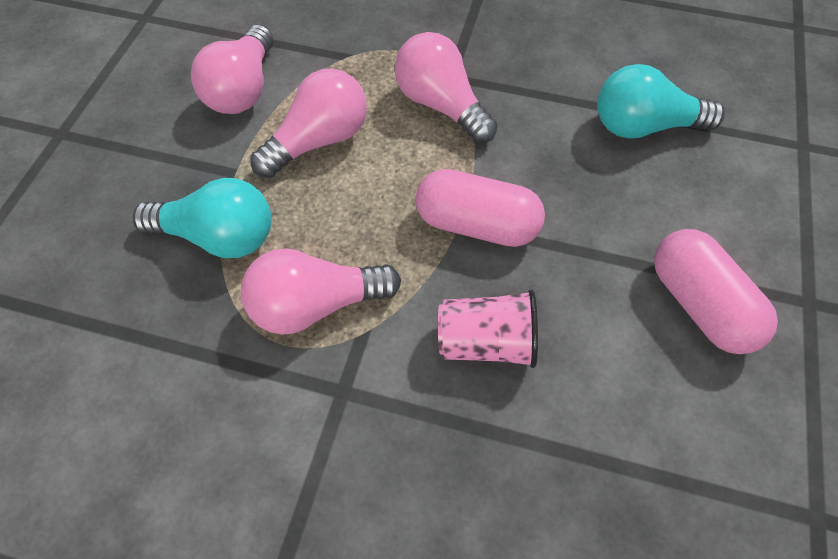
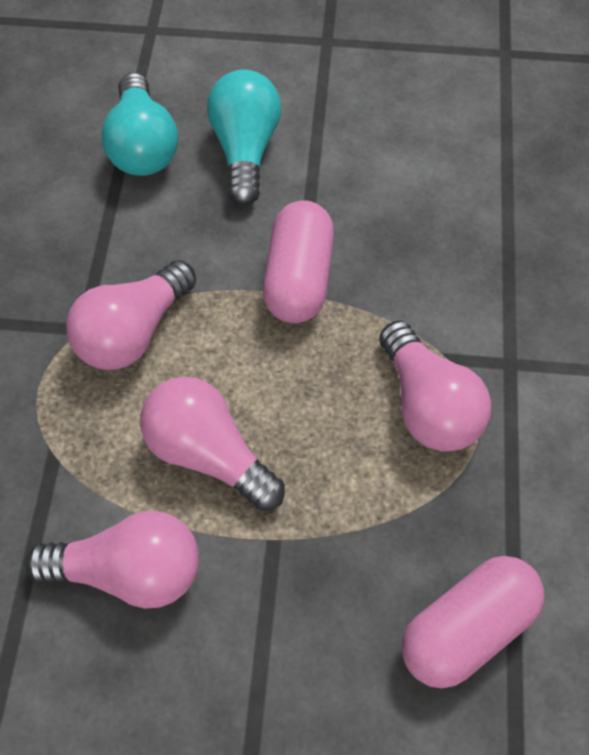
camera: 100 degrees left, 0 degrees up
(219, 236) = (370, 528): turquoise light bulb -> turquoise light bulb (245, 150)
(486, 342) = (428, 257): pink cup -> none
(699, 304) = (347, 109): pink capsule -> pink capsule (467, 630)

